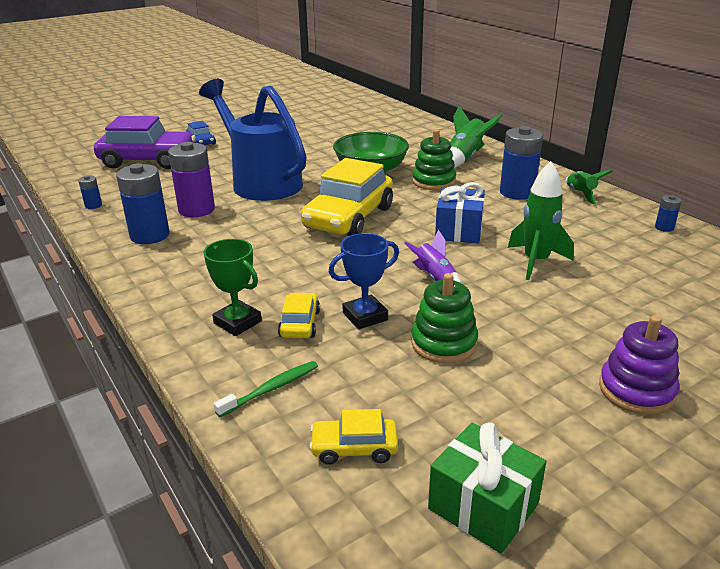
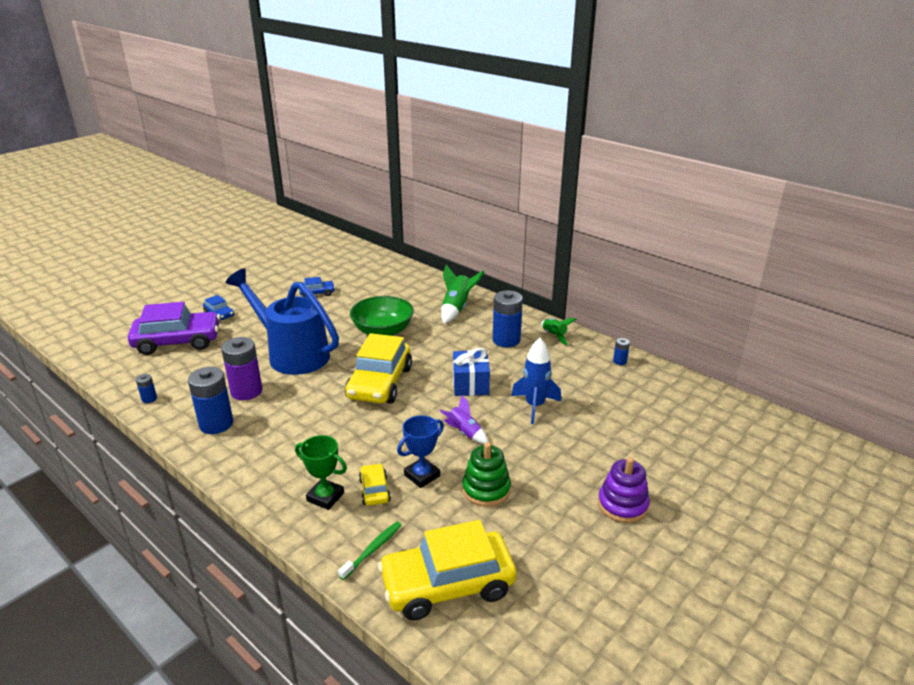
camera: 15 degrees left, 0 degrees up
(311, 133) = (317, 293): none -> blue car
(354, 448) = (448, 585): yellow car -> yellow car, size x2.15
(433, 181) = (438, 336): green stacking toy -> none
(483, 506) = (543, 609): green gift -> none
(536, 261) = (535, 406): green rocket -> blue rocket

